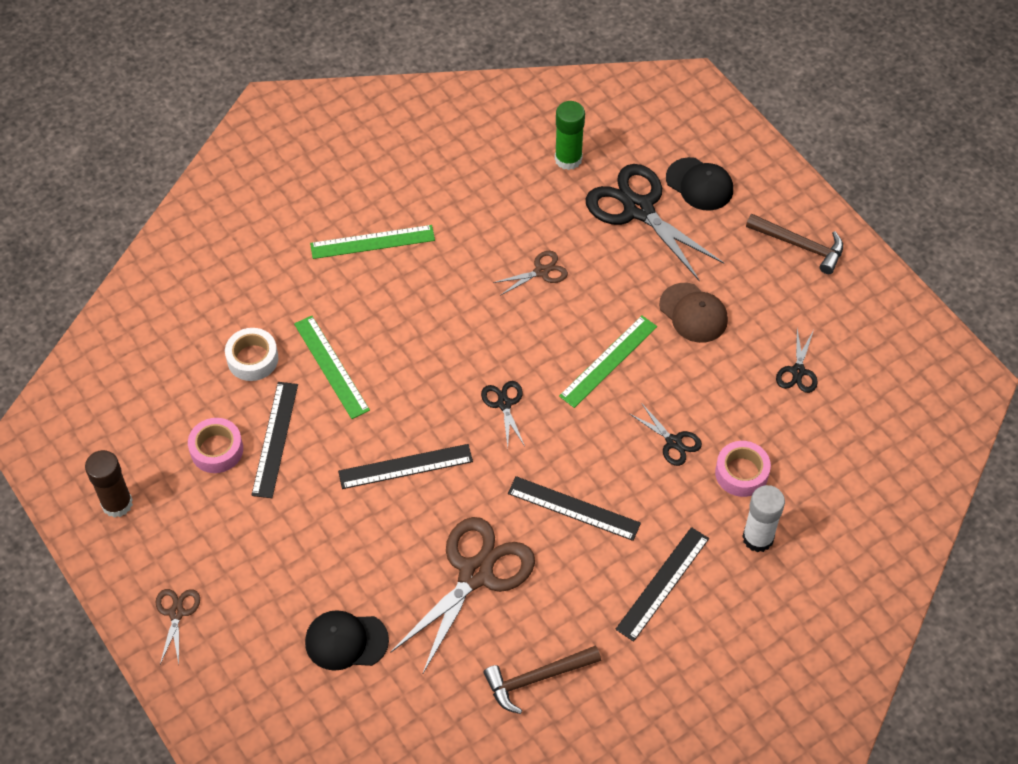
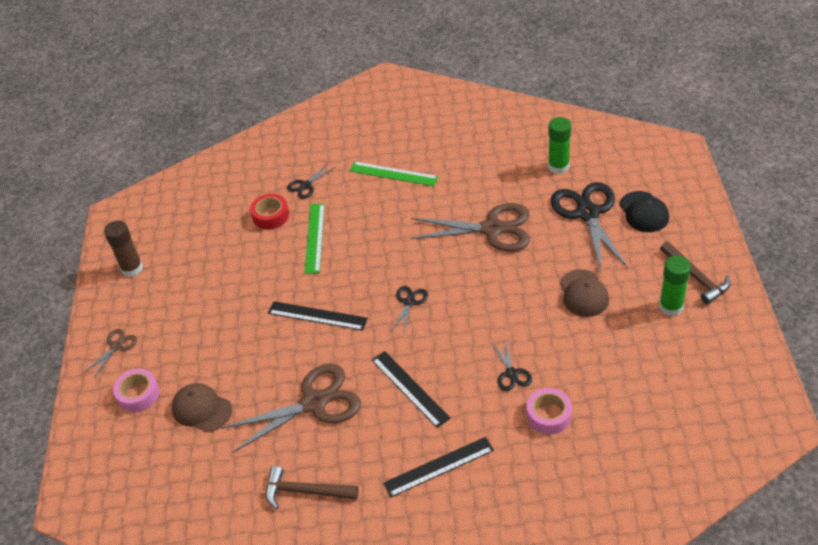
camera: 35 degrees right, 10 degrees down
(217, 450) = (211, 260): pink tape -> pink tape (138, 394)
(252, 359) = (271, 216): white tape -> red tape
(275, 439) = (249, 267): black ruler -> none
(346, 641) = (202, 409): black cap -> brown cap
(541, 271) = (492, 229): brown scissors -> brown scissors, size x2.11
(608, 361) = (500, 302): green ruler -> none
(758, 538) = (531, 466): white glue stick -> none
(794, 292) = (671, 306): none -> green glue stick
(798, 371) = (639, 362): black scissors -> black scissors (306, 185)

